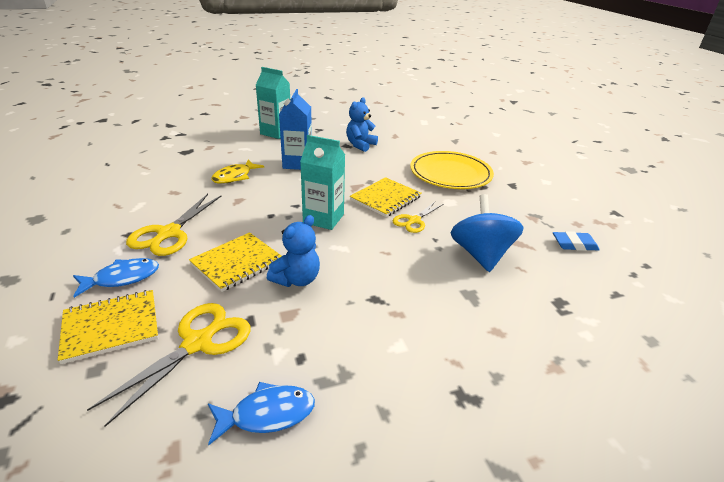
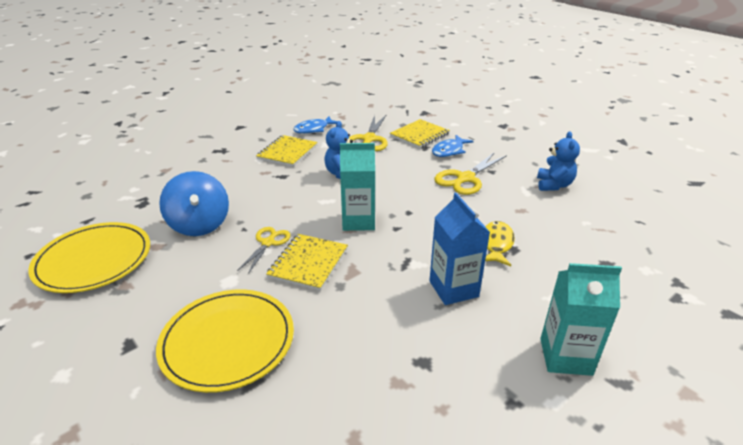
camera: 160 degrees right, 0 degrees up
(169, 233) = (465, 178): yellow scissors -> yellow scissors turned 135 degrees counterclockwise
(237, 263) = (392, 173): yellow notebook -> yellow notebook (287, 152)
(360, 145) = (401, 372): blue teddy bear -> blue teddy bear (553, 185)
(574, 244) = (93, 260): blue eraser -> yellow plate

